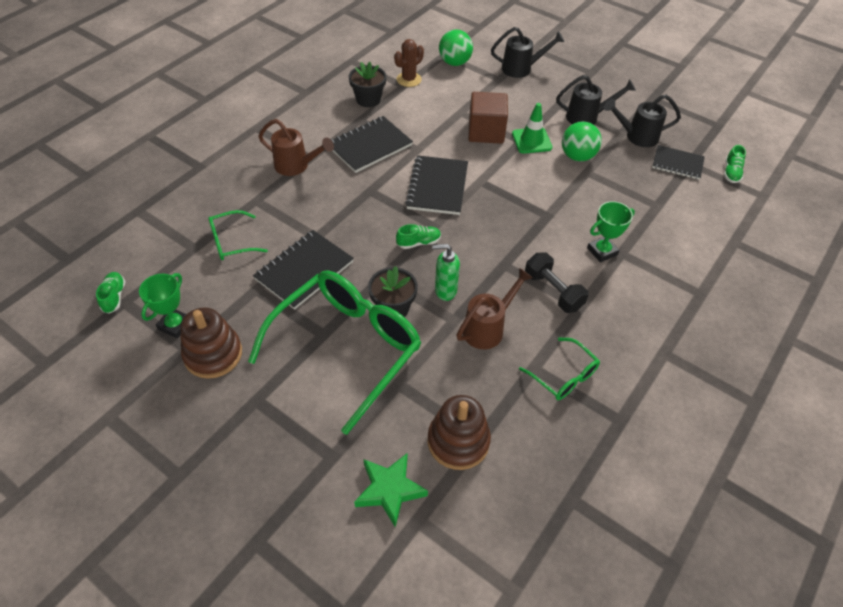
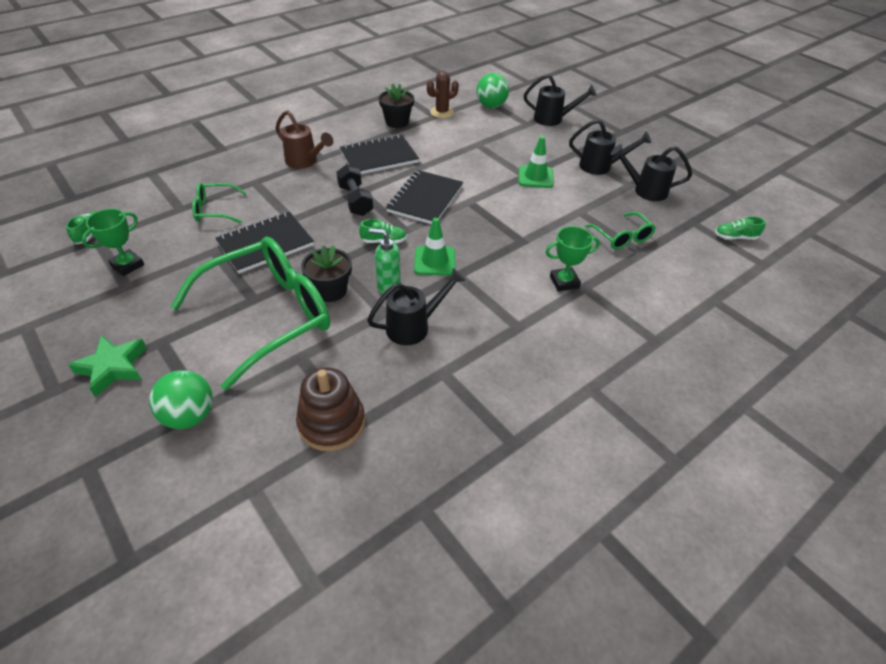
camera: 15 degrees right, 5 degrees down
(213, 354) = (146, 295): brown stacking toy -> none
(390, 490) = (240, 452): green star -> green star (113, 367)
(476, 254) = (434, 261): none -> green traffic cone
(486, 132) = (494, 163): brown cube -> none
(487, 328) = (413, 327): brown watering can -> black watering can
(553, 291) = (496, 307): black dumbbell -> black dumbbell (355, 201)
(564, 376) = (471, 387): green glasses -> green glasses (622, 237)
(577, 156) = (576, 197): green ball -> green ball (189, 416)
(677, 163) = (679, 220): black notebook -> none
(731, 172) = (735, 237): green shoe -> green shoe turned 60 degrees clockwise

